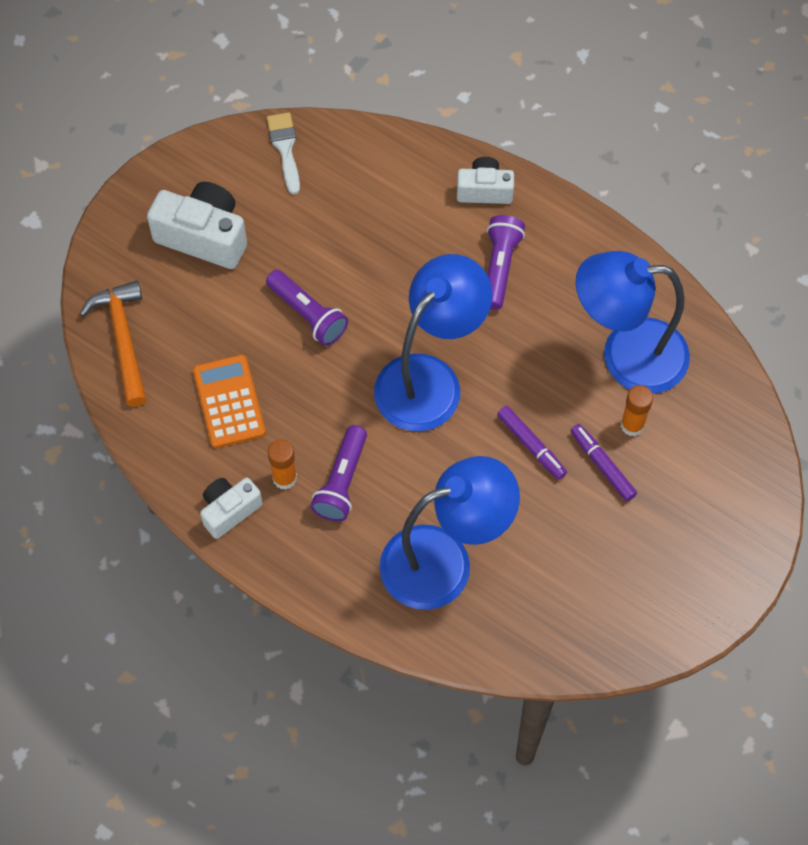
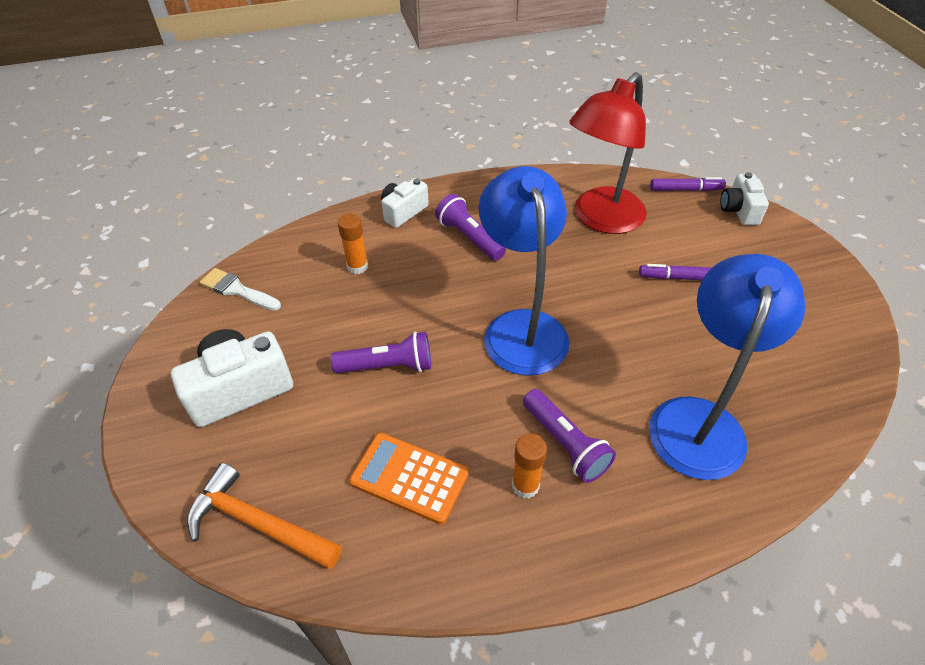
camera: 50 degrees left, 15 degrees down
(229, 510) = (521, 557): white camera -> white camera (739, 210)
(531, 445) = (631, 305): purple marker -> purple marker (685, 189)
(626, 356) = (601, 219): blue lamp -> red lamp
(632, 425) = (659, 246): orange glue stick -> orange glue stick (357, 266)

